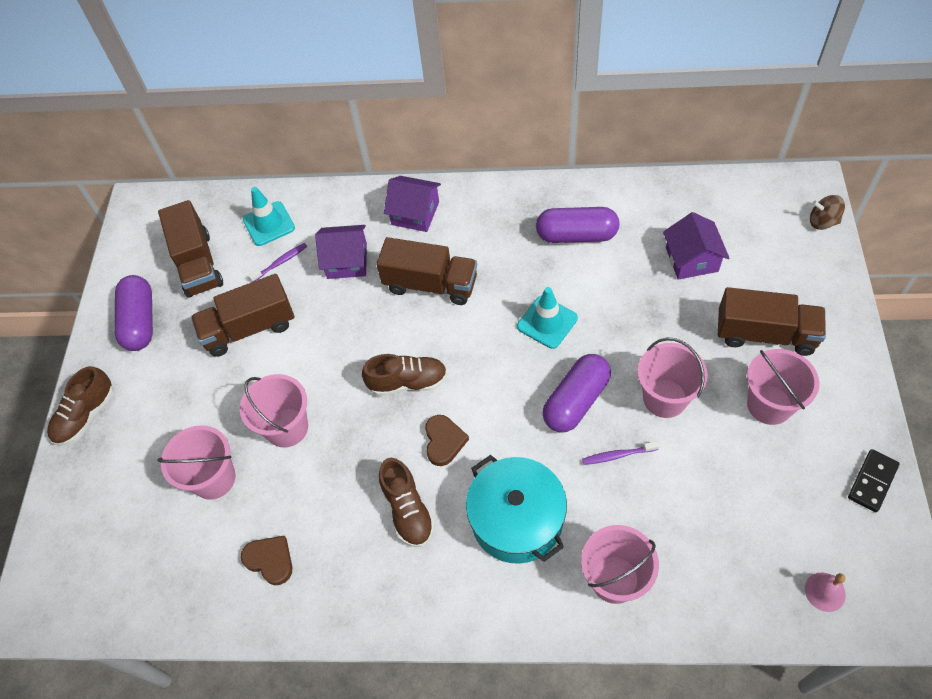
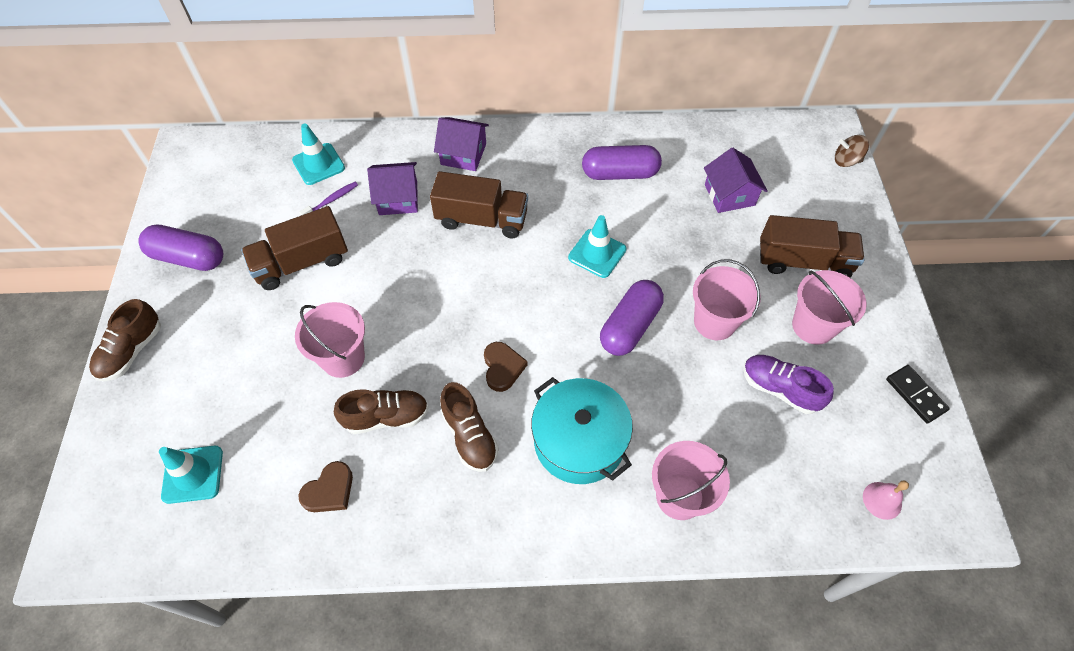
camera: 10 degrees left, 0 degrees up
(140, 321) = (188, 258): purple capsule -> purple capsule turned 60 degrees counterclockwise
(142, 539) = (193, 474): none -> turquoise traffic cone
(198, 264) = (247, 202): brown truck -> none
(213, 478) = (268, 410): pink bucket -> none
(270, 560) = (329, 490): brown heart -> brown heart turned 105 degrees clockwise
(408, 382) = (463, 312): brown shoe -> brown shoe (386, 417)
(618, 455) = (674, 376): purple toothbrush -> none
(727, 471) = (779, 389): none -> purple shoe
(872, 481) = (915, 395): black domino -> black domino turned 60 degrees counterclockwise

